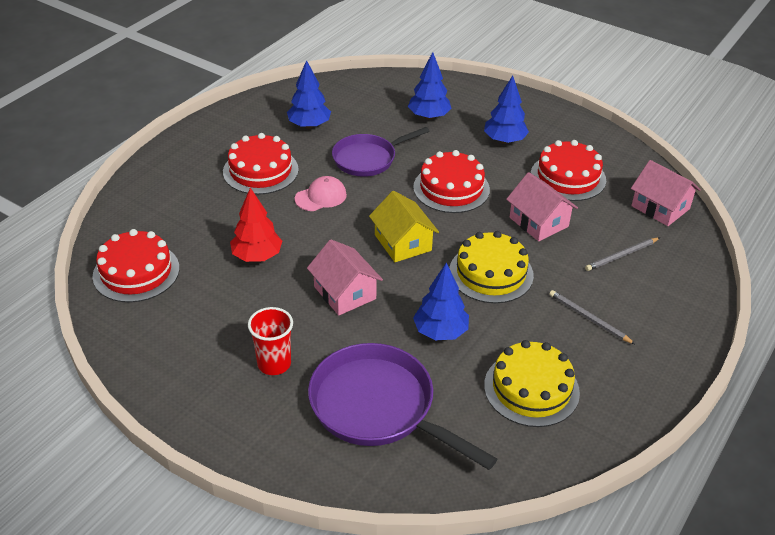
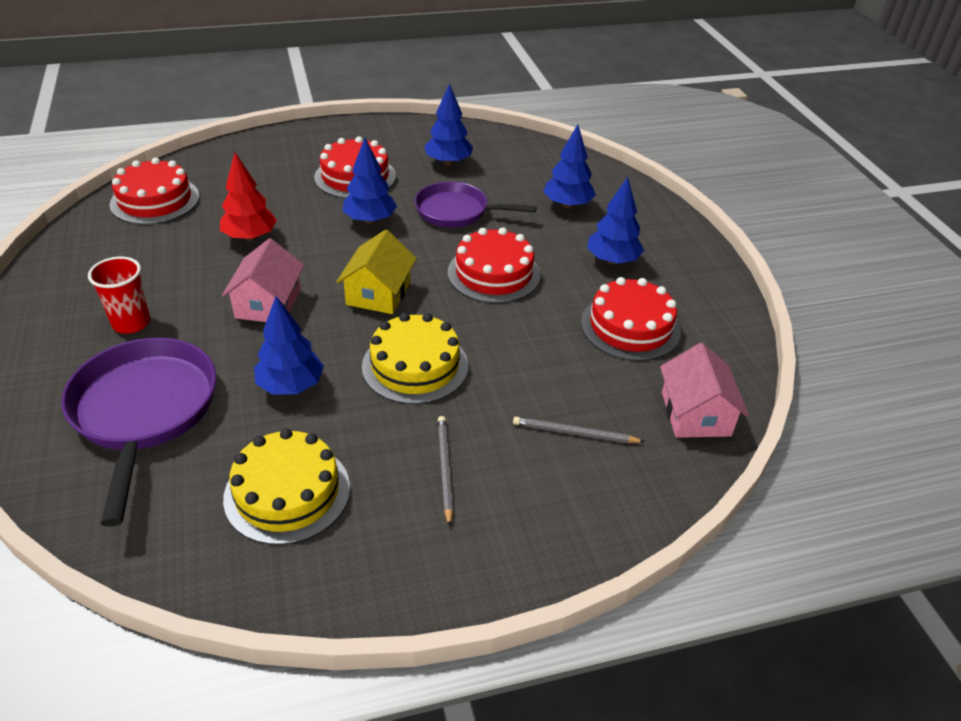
camera: 40 degrees right, 0 degrees up
(321, 197) = (370, 220): pink cap -> blue tree
(538, 222) = (534, 349): pink house -> none

